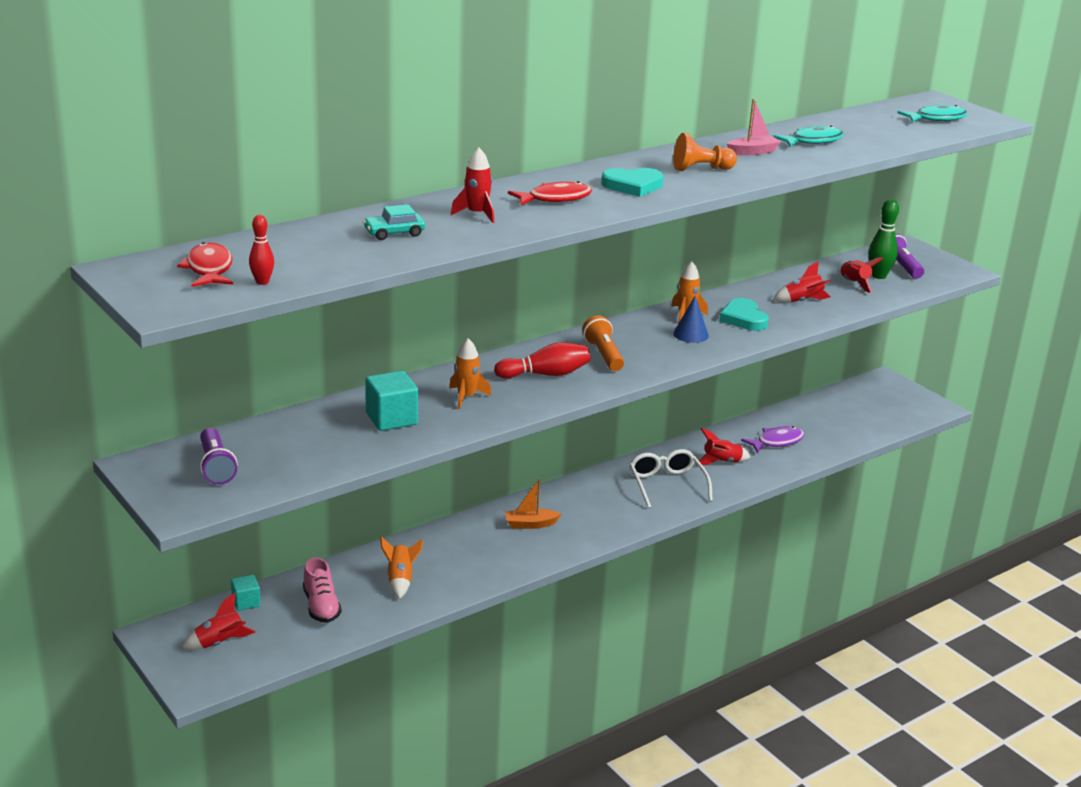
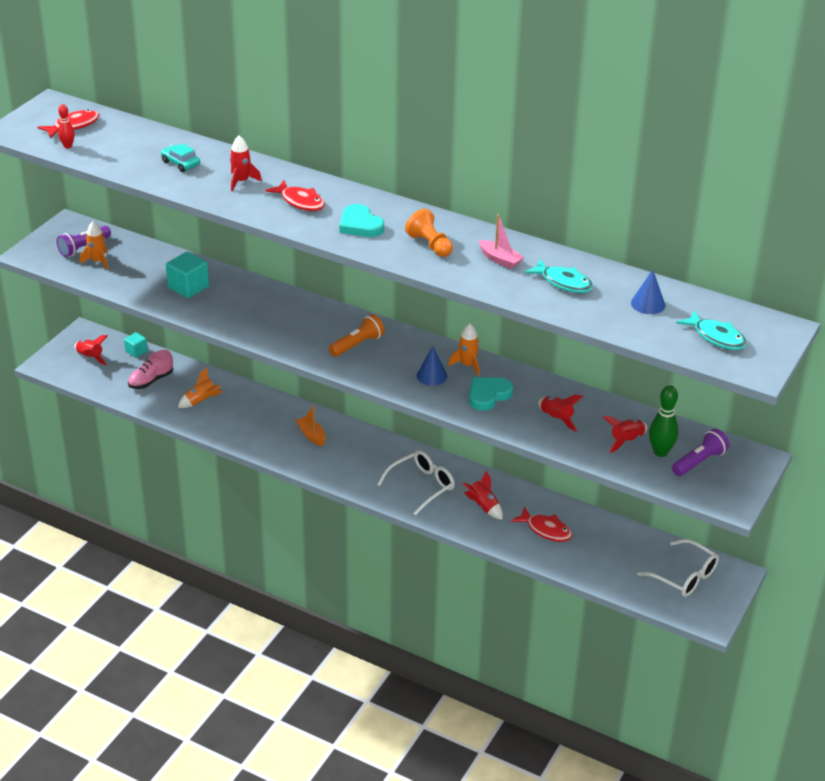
camera: 65 degrees right, 10 degrees up
(466, 397) = (242, 306): orange rocket -> orange rocket (98, 261)
(545, 374) = (303, 328): red bowling pin -> none
(776, 442) = (546, 530): purple fish -> red fish
(870, 125) = (648, 304): none -> blue cone
(877, 400) = (684, 576): none -> white glasses

